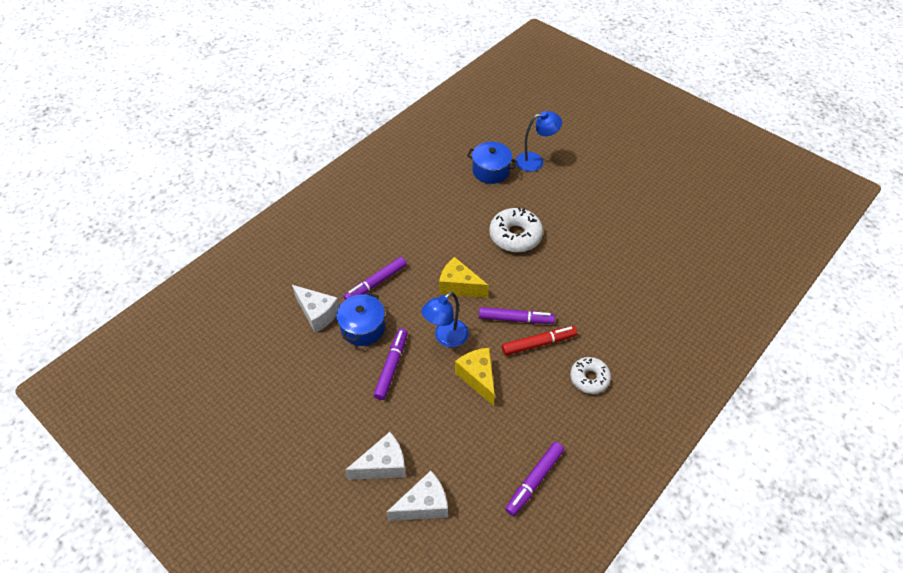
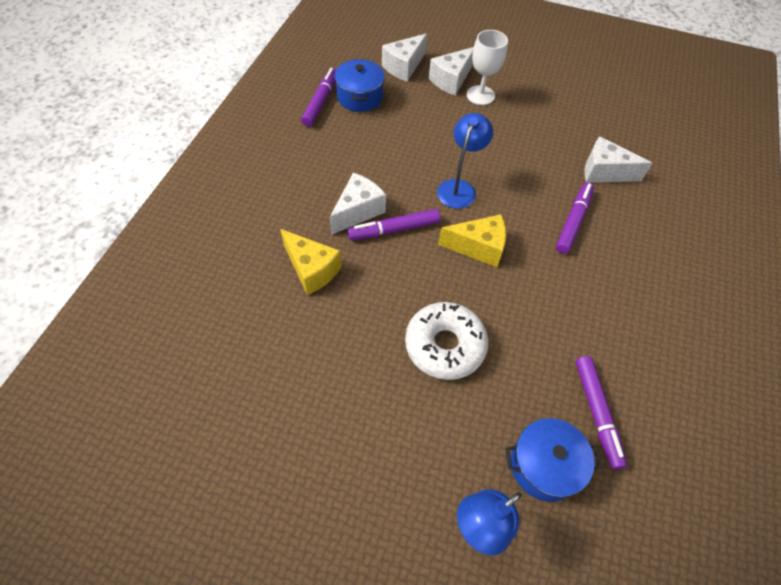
camera: 155 degrees right, 5 degrees up
(363, 327) = (549, 173): blue pot -> blue pot (360, 97)
(365, 433) = (480, 95): none -> white goblet
(391, 366) = (495, 147): purple marker -> purple marker (597, 413)
(478, 378) = (406, 161): yellow cheese -> yellow cheese (312, 270)
(538, 343) = (358, 211): red marker -> white cheese
(589, 378) = (291, 192): white donut -> none

